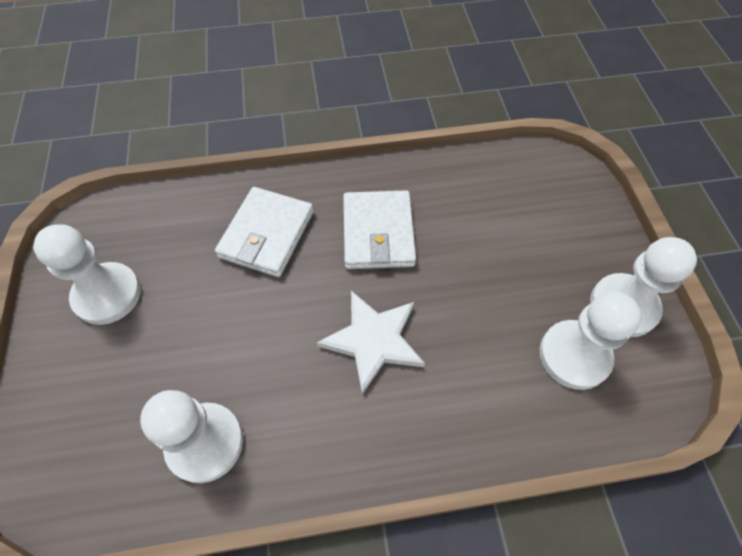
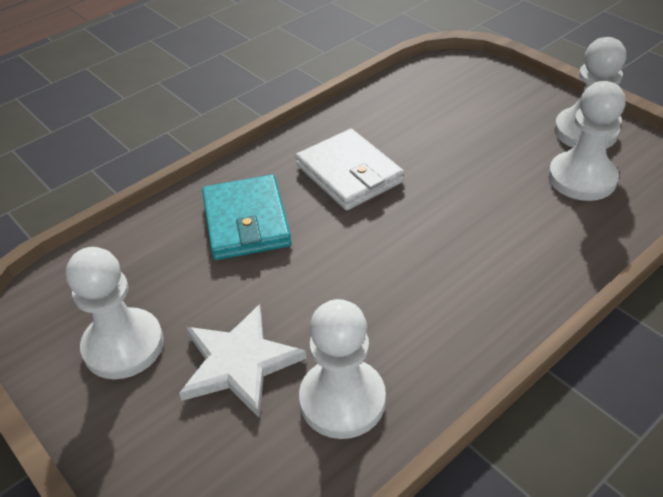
camera: 30 degrees left, 15 degrees down
(267, 234) = (246, 222): white wallet -> turquoise wallet
(373, 340) = (419, 247): white star -> white star (239, 362)

